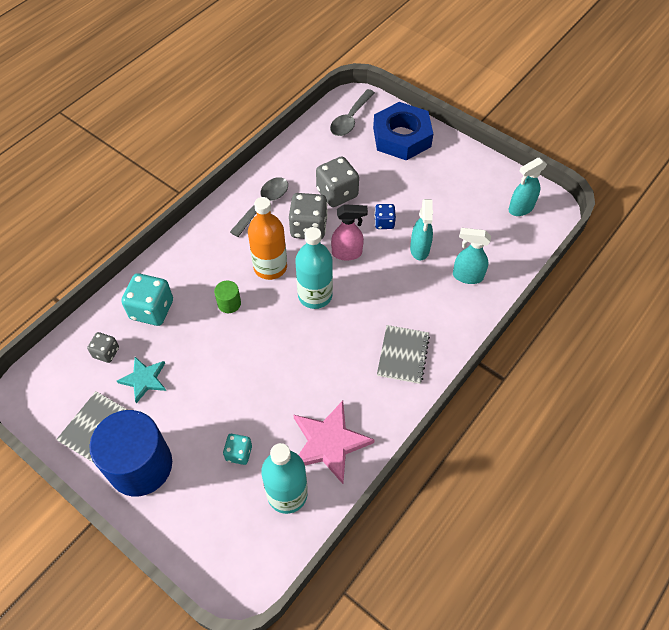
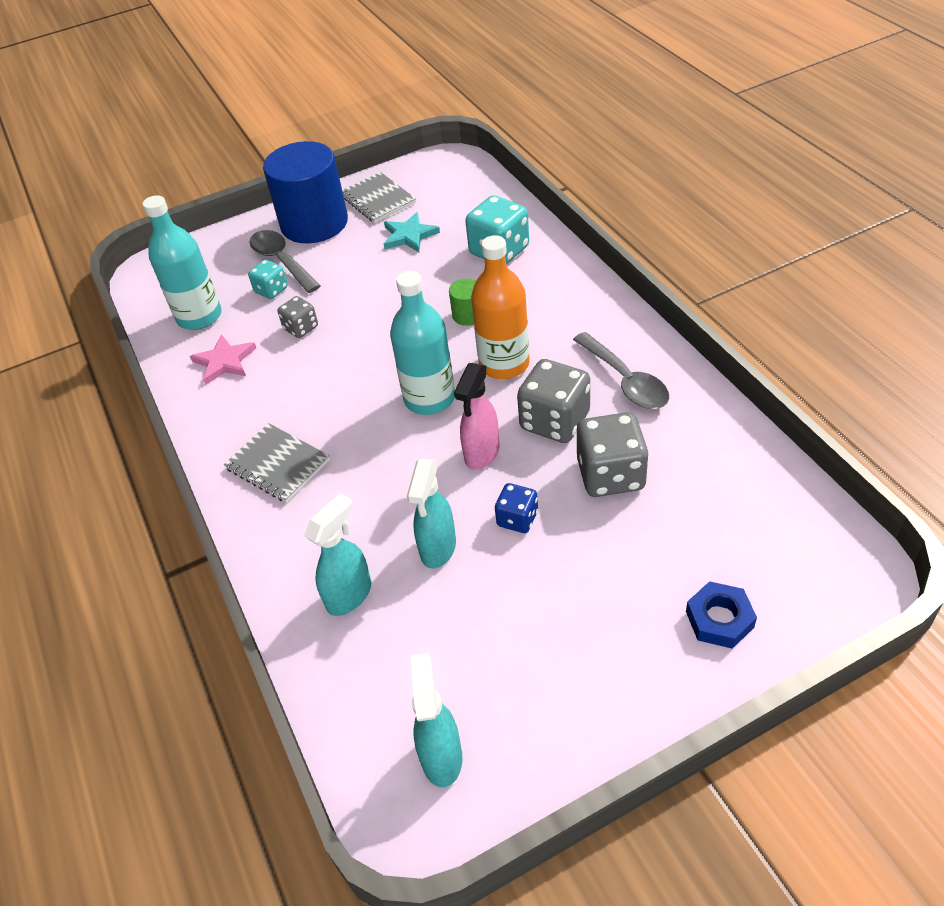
camera: 120 degrees right, 10 degrees down
(106, 352) = (462, 213): grey dice -> grey dice (301, 328)
(329, 443) = (224, 361): pink star -> pink star, size x0.61
(350, 119) = (798, 549): grey spoon -> grey spoon (281, 261)
(401, 137) = (719, 619): blue nut -> blue nut, size x0.49
(419, 249) = (438, 548): turquoise spray bottle -> turquoise spray bottle turned 105 degrees counterclockwise

